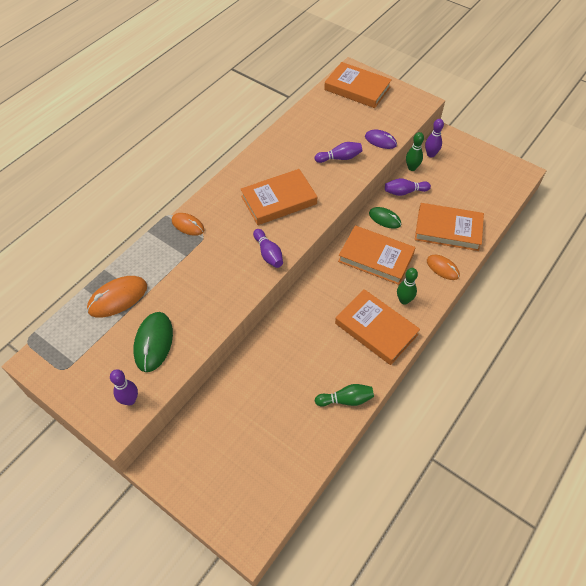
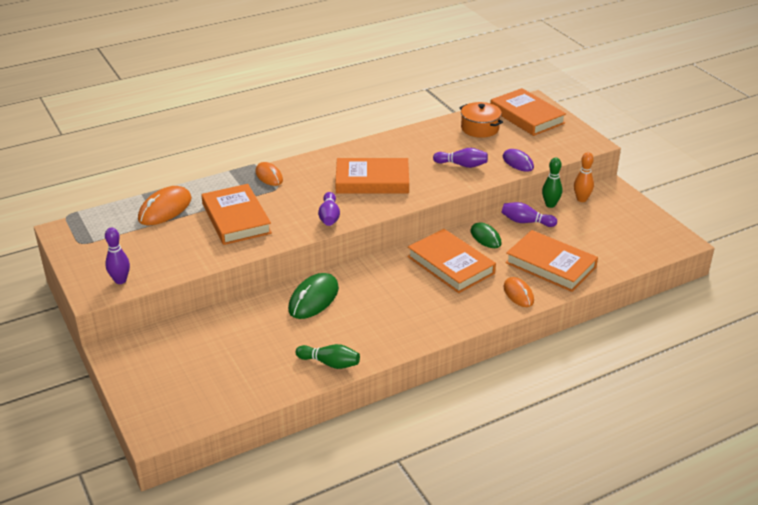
camera: 25 degrees right, 20 degrees down
(118, 298) = (165, 209): orange mouse -> orange mouse turned 45 degrees counterclockwise
(153, 342) = (172, 248): green mouse -> green mouse (313, 299)
(329, 113) = (480, 128): none -> orange pot
(376, 329) = (405, 320): orange book -> orange book (236, 219)
(404, 300) = (454, 307): green bowling pin -> none
(430, 154) = (581, 199): purple bowling pin -> orange bowling pin

